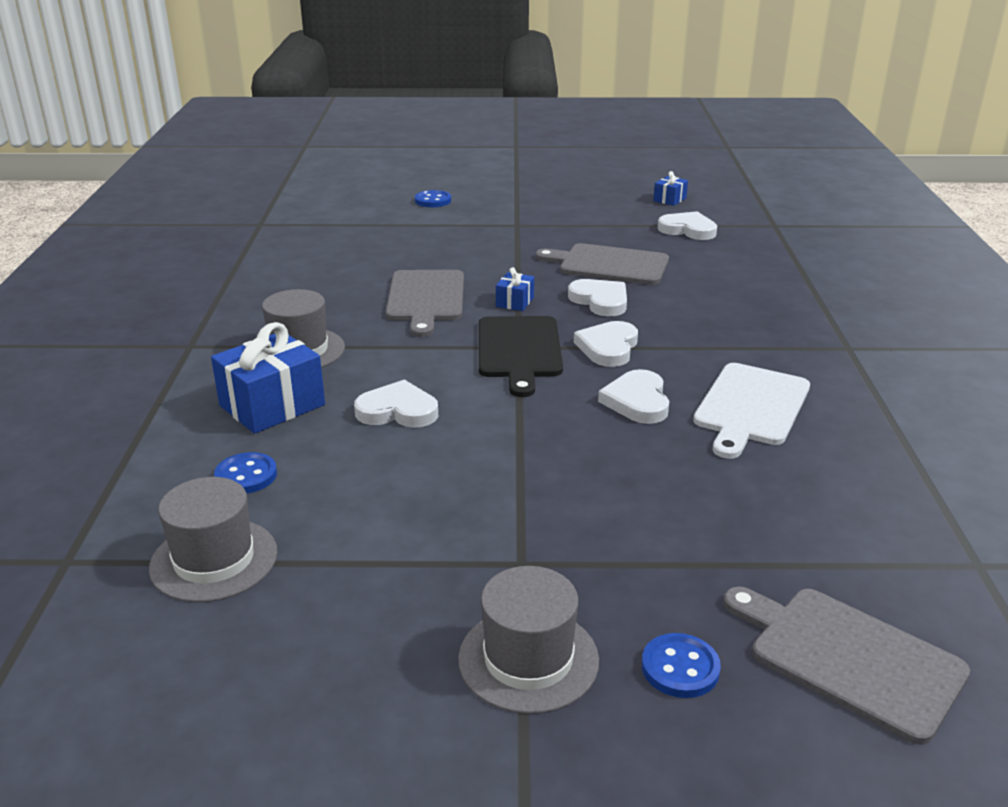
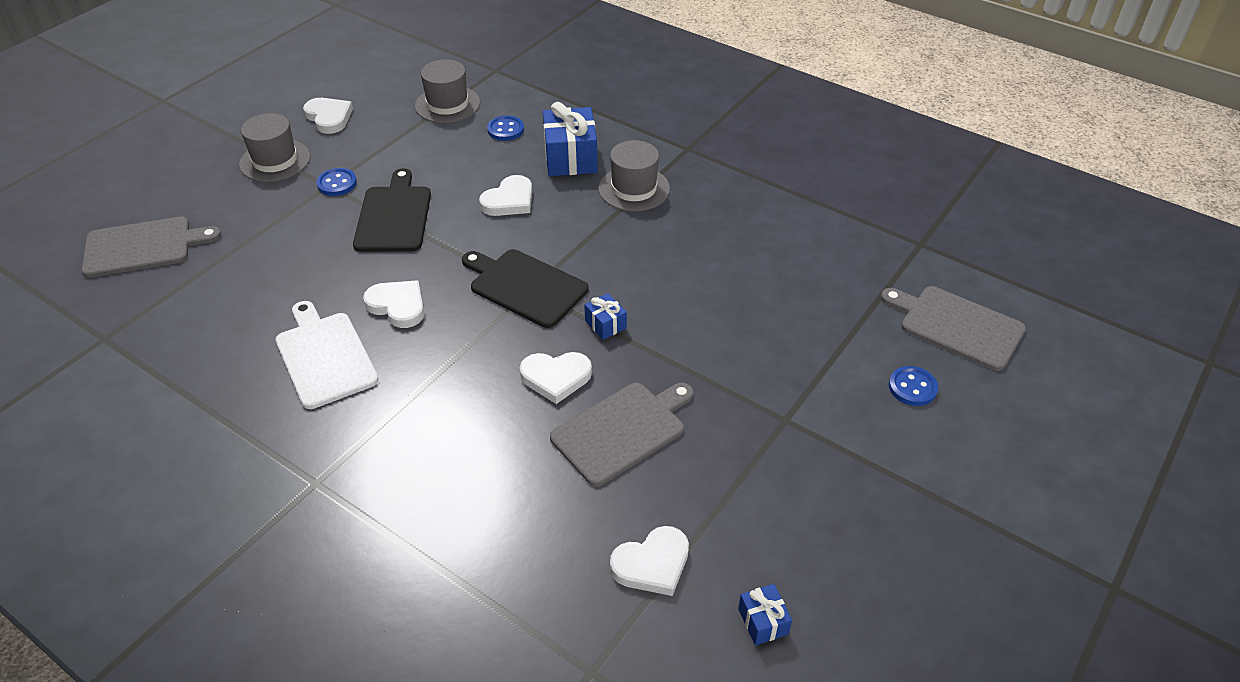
camera: 125 degrees right, 15 degrees up
(426, 299) = (660, 278): grey cutting board -> grey cutting board (956, 326)
(515, 473) = (394, 216): none -> black cutting board
(608, 347) = (478, 335): white heart -> white heart (329, 117)
(680, 668) = (212, 196): blue button -> blue button (337, 183)

